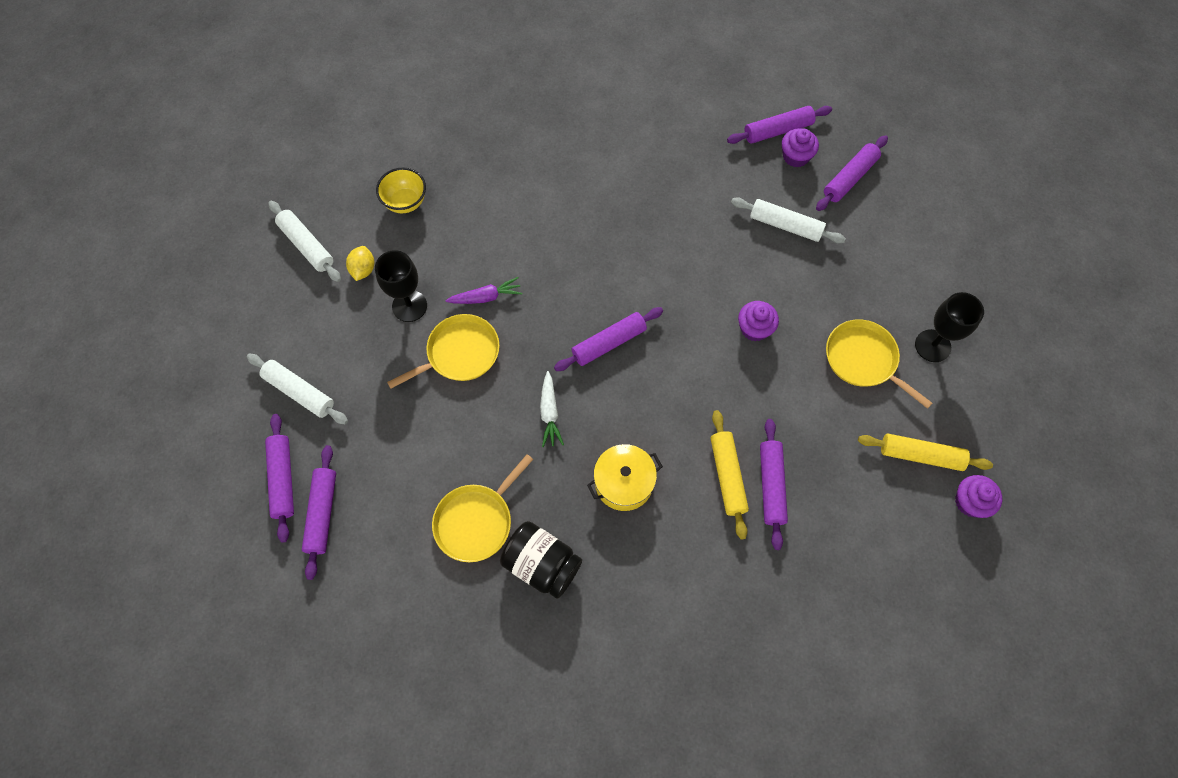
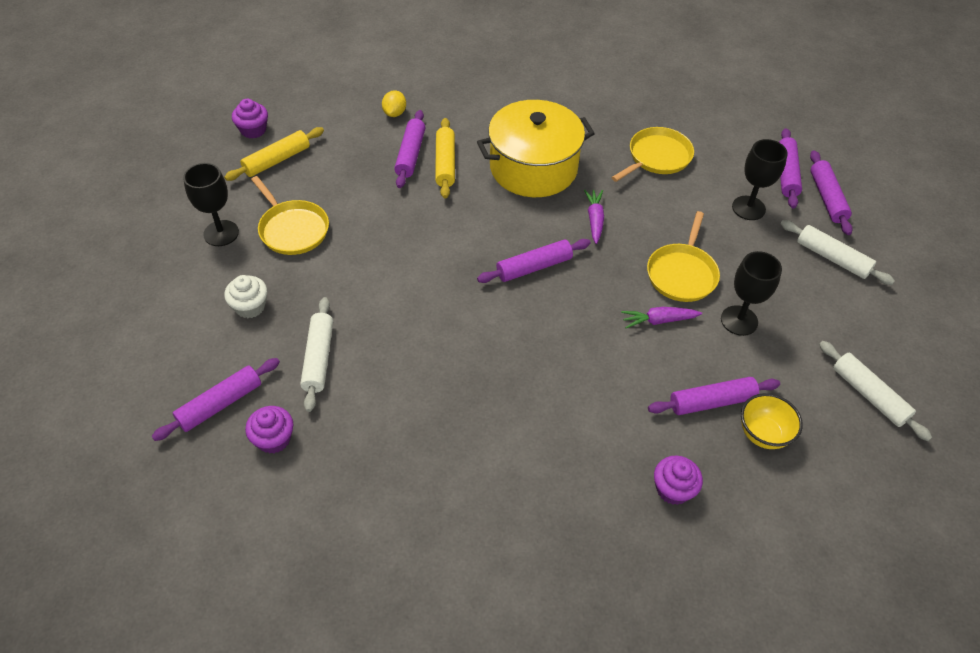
camera: 175 degrees left, 15 degrees down
(363, 269) = (797, 362): yellow lemon -> yellow lemon (394, 113)
(377, 452) = (748, 208): none -> black goblet
(459, 353) = (682, 273): yellow pan -> yellow pan turned 45 degrees counterclockwise
(542, 564) = (604, 129): black jar -> none
(549, 413) = (594, 220): white carrot -> purple carrot
(624, 483) = (533, 168): yellow pot -> yellow pot, size x1.78
(754, 328) = (387, 264): purple cupcake -> purple cupcake (673, 489)
(778, 130) = (282, 477): purple rolling pin -> purple rolling pin (712, 402)
(785, 225) = (318, 358): white rolling pin -> white rolling pin turned 60 degrees clockwise
(866, 267) = (250, 306): none -> white cupcake
(920, 455) = (277, 160): yellow rolling pin -> yellow rolling pin turned 60 degrees counterclockwise

